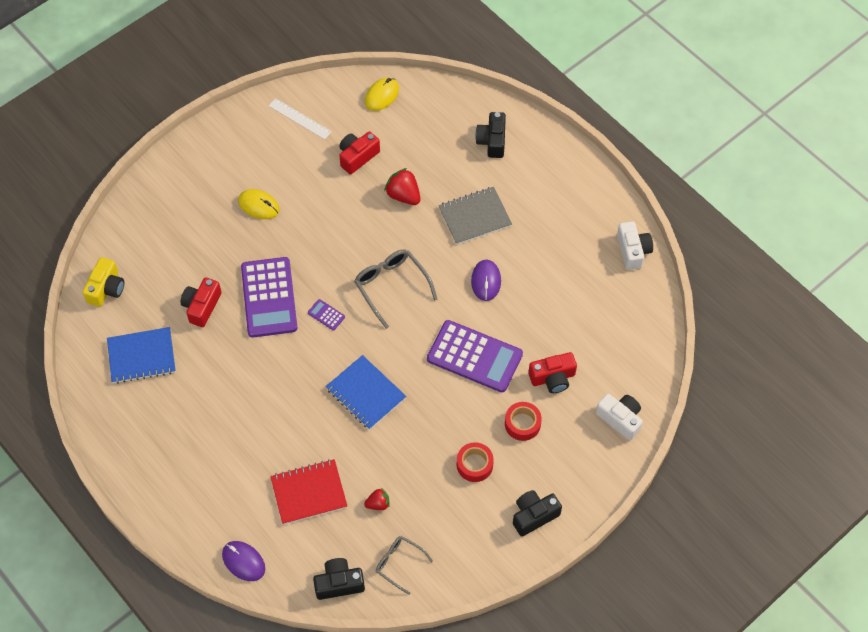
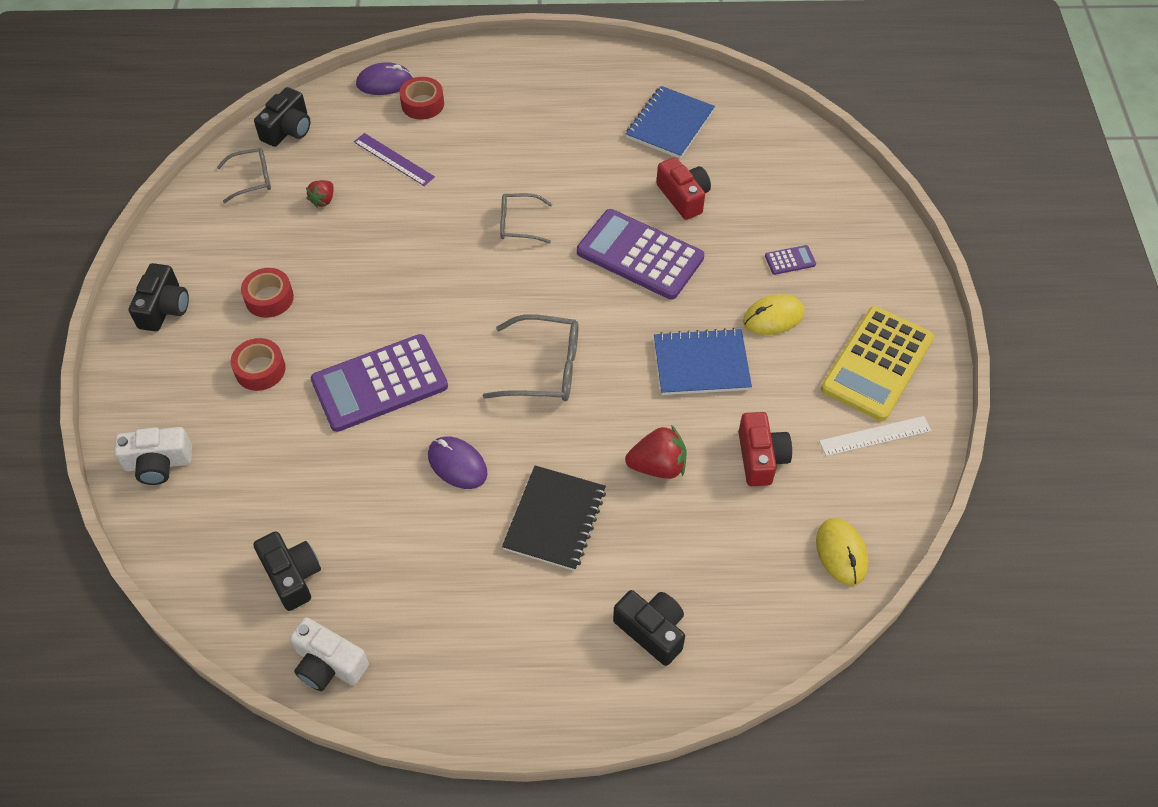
camera: 130 degrees right, 5 degrees down
(106, 288) = (778, 139): yellow camera -> none
(244, 518) = (422, 104): none -> red tape
(250, 142) = (877, 364): none -> yellow calculator
(300, 377) = (519, 224): none -> grey glasses
(309, 493) = (393, 159): red notebook -> purple ruler
(326, 315) = (569, 289): purple calculator -> purple calculator (790, 260)
(366, 393) = (443, 263): blue notebook -> blue notebook (701, 364)
(474, 217) = (554, 519): grey notebook -> black notebook
(552, 378) = (274, 437): red camera -> none
(611, 302) = (292, 576): none -> black camera

